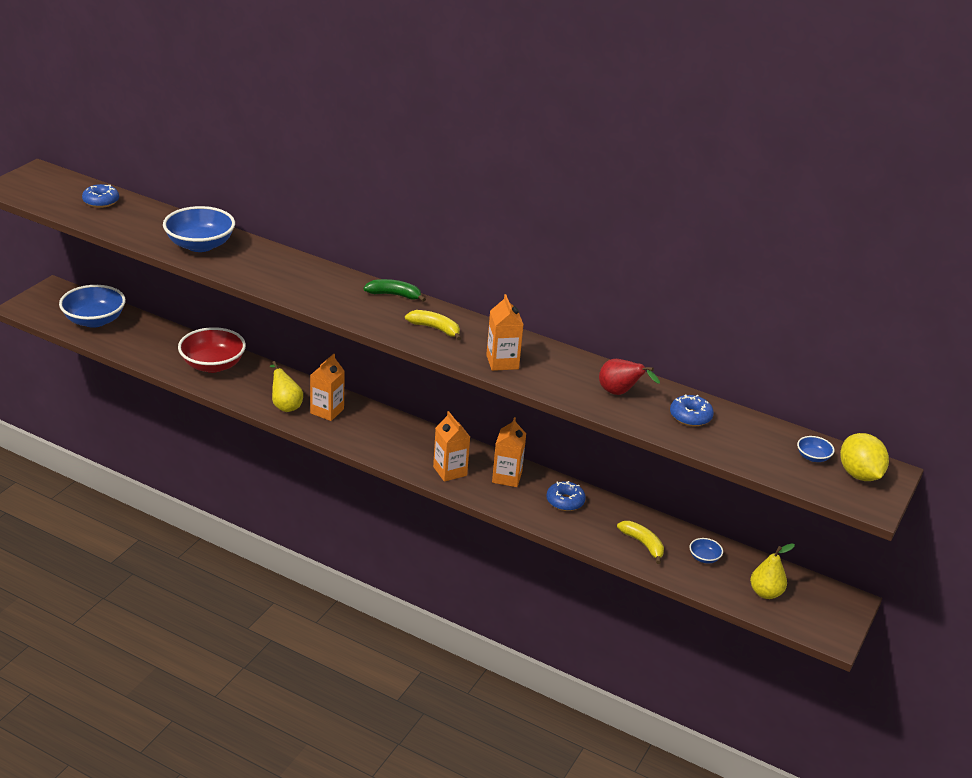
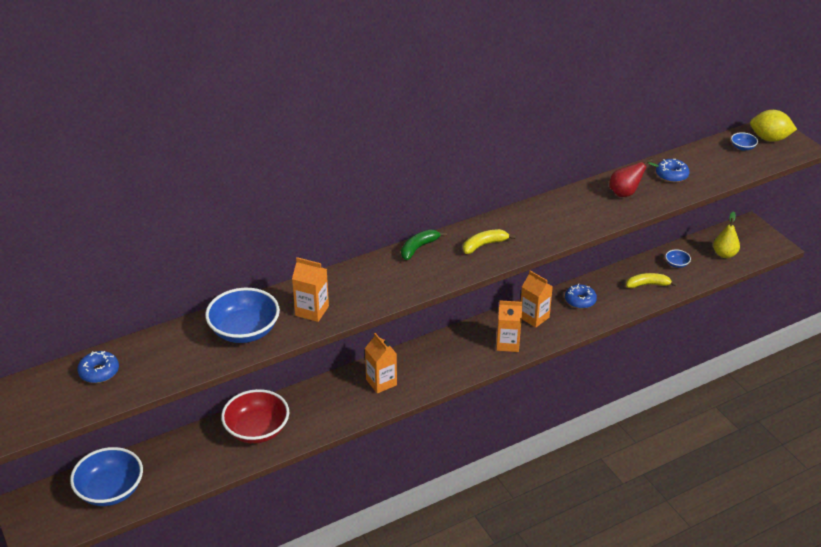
camera: 55 degrees left, 5 degrees up
(285, 405) = (354, 404): yellow pear -> none
(502, 362) = (553, 230): orange carton -> orange carton (312, 311)

